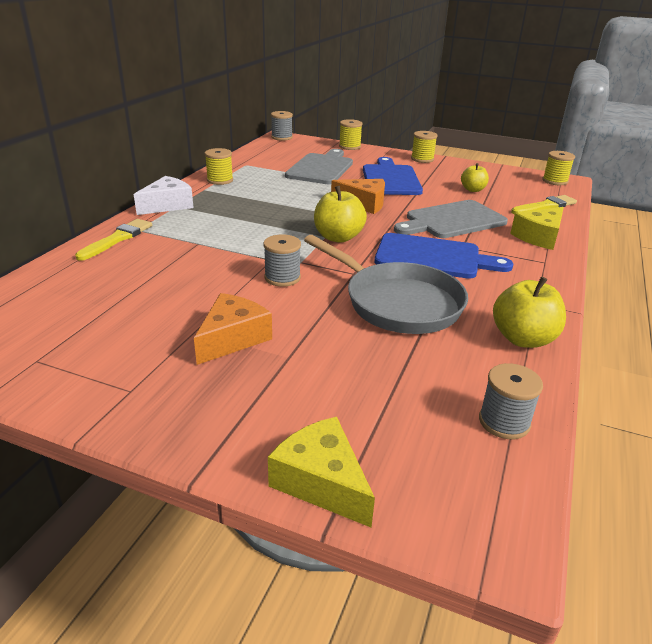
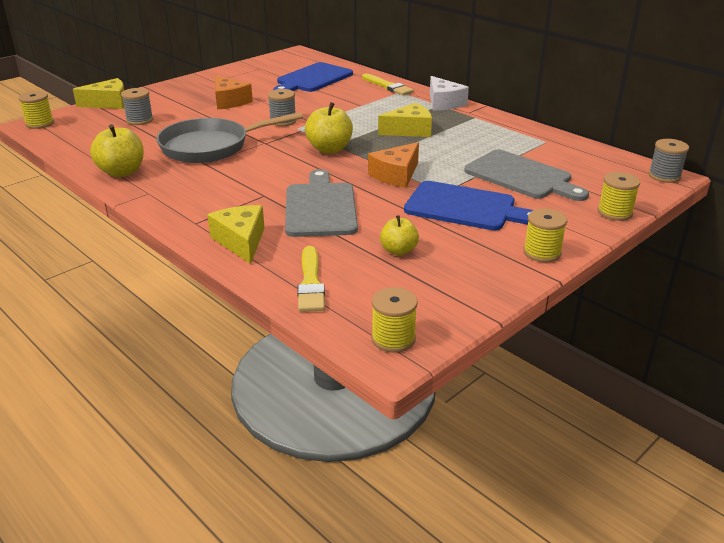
camera: 115 degrees right, 0 degrees up
(220, 180) = (499, 125): yellow spool -> yellow spool (40, 124)
(259, 211) = (409, 130): none -> yellow cheese
(433, 257) = (257, 176): blue cutting board -> blue cutting board (312, 79)
(504, 422) = (77, 144): grey spool -> grey spool (139, 120)

